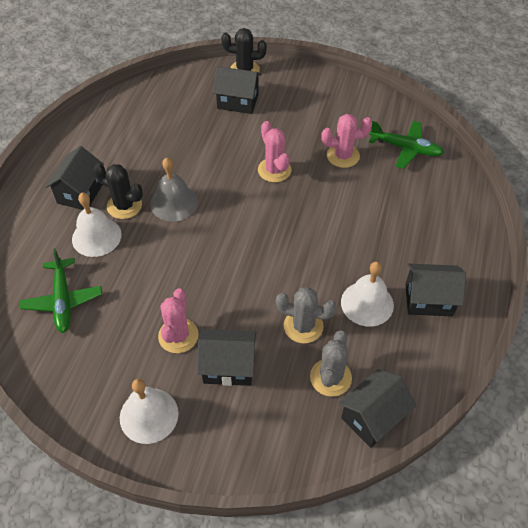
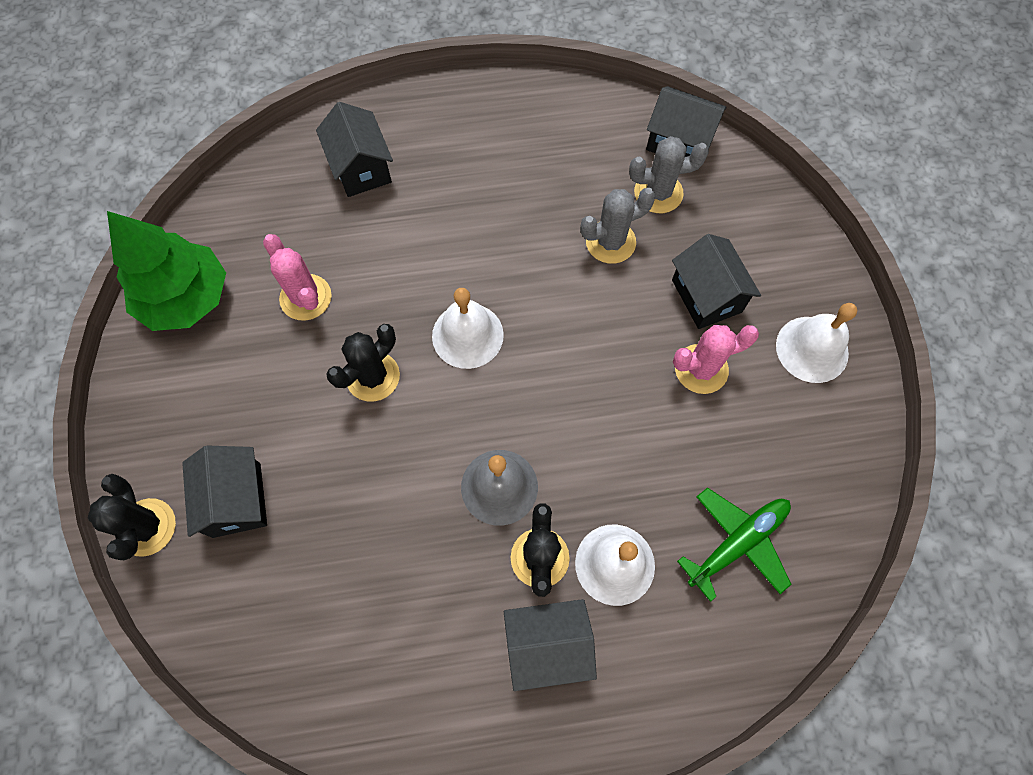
camera: 115 degrees left, 15 degrees up
(274, 170) = (373, 376): pink cactus -> black cactus
(303, 326) = (610, 242): grey cactus -> grey cactus turned 75 degrees clockwise
(367, 303) = (543, 190): white bell -> white bell (467, 335)
(368, 108) = (186, 298): none -> green tree
(405, 148) = (259, 225): green plane -> none
(428, 299) = (506, 133): black house -> black house (361, 168)

